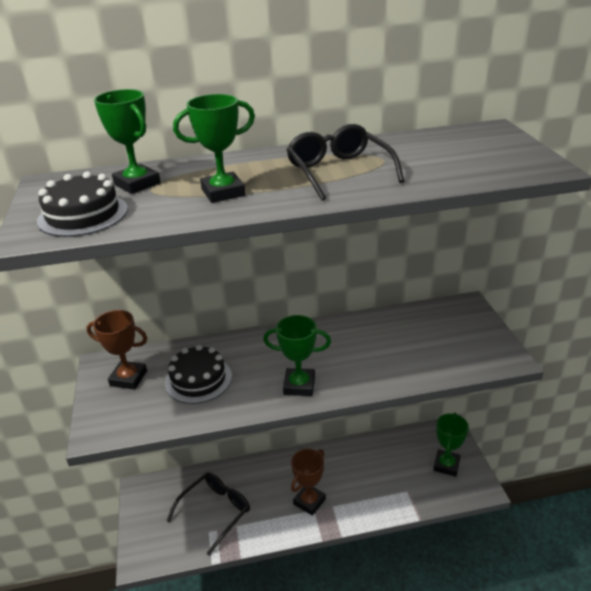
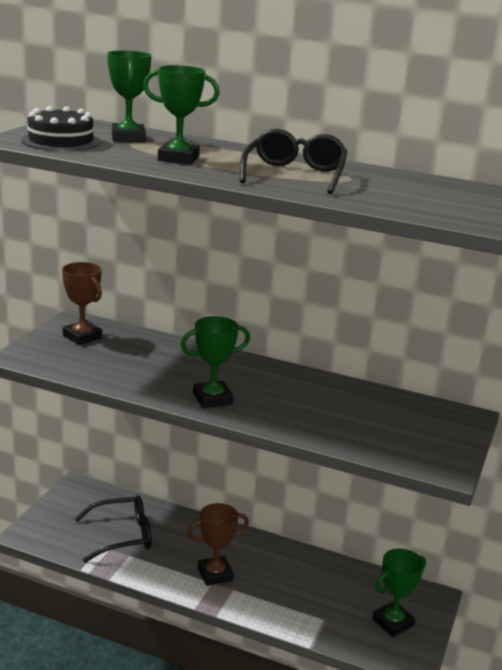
camera: 30 degrees right, 10 degrees down
(198, 379) = (134, 360): black cake -> none
(299, 385) = (212, 399): green trophy -> green trophy turned 60 degrees counterclockwise

